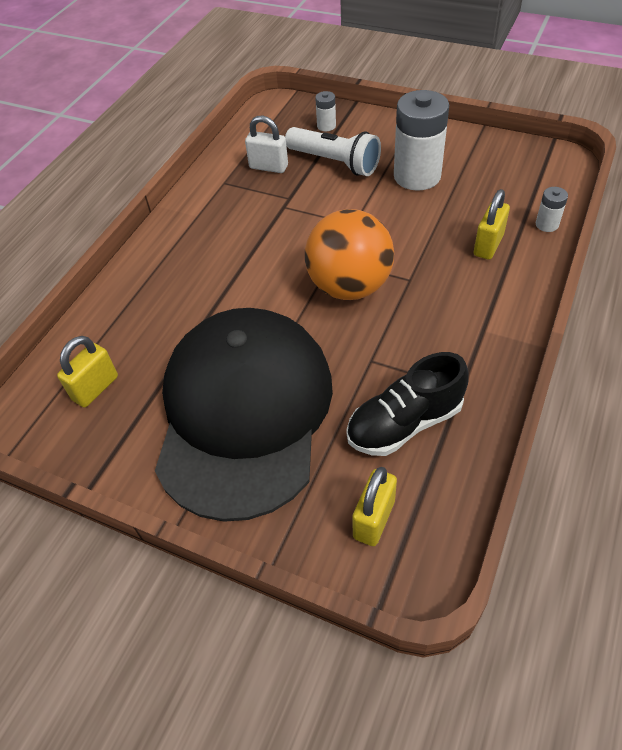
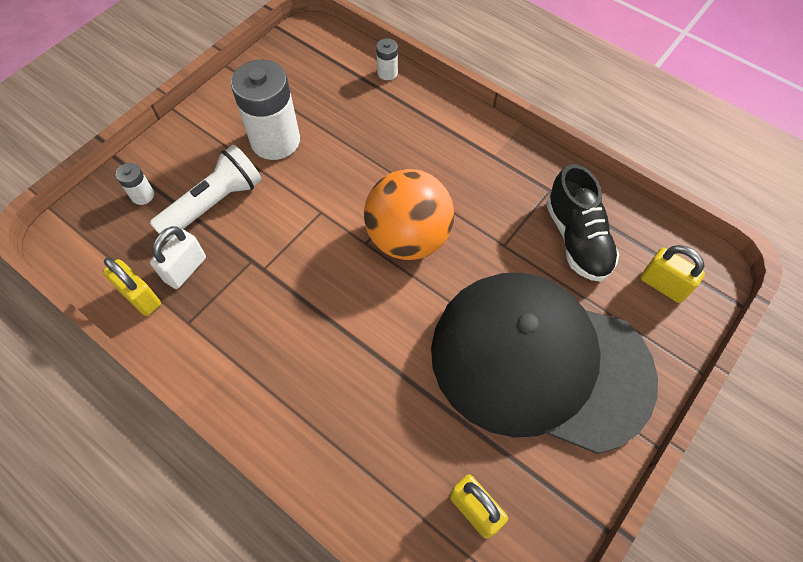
camera: 80 degrees left, 10 degrees up
(488, 245) = (396, 119): yellow padlock -> yellow padlock (140, 297)

